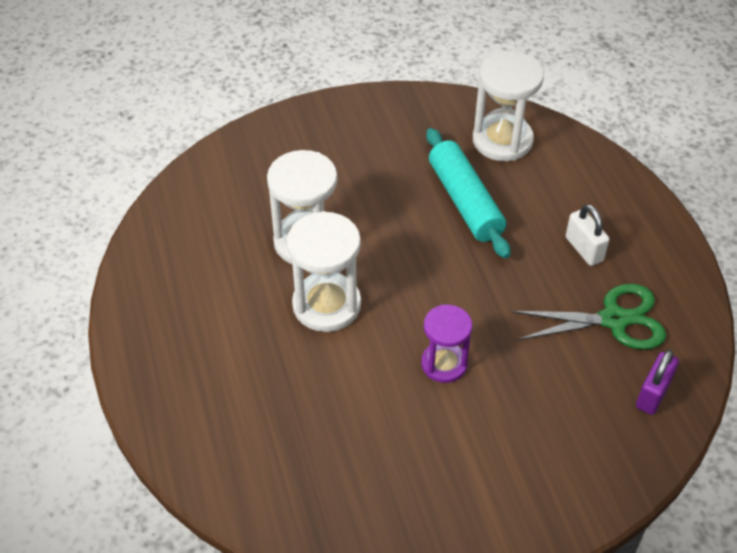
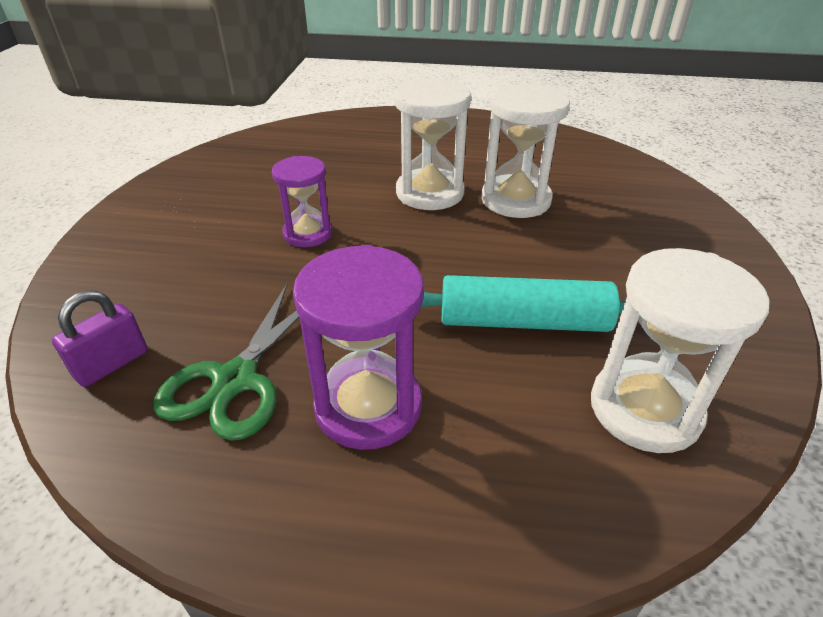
camera: 115 degrees right, 10 degrees down
(584, 249) = (368, 406): white padlock -> purple hourglass
(653, 394) = (112, 364): purple padlock -> purple padlock turned 75 degrees clockwise

